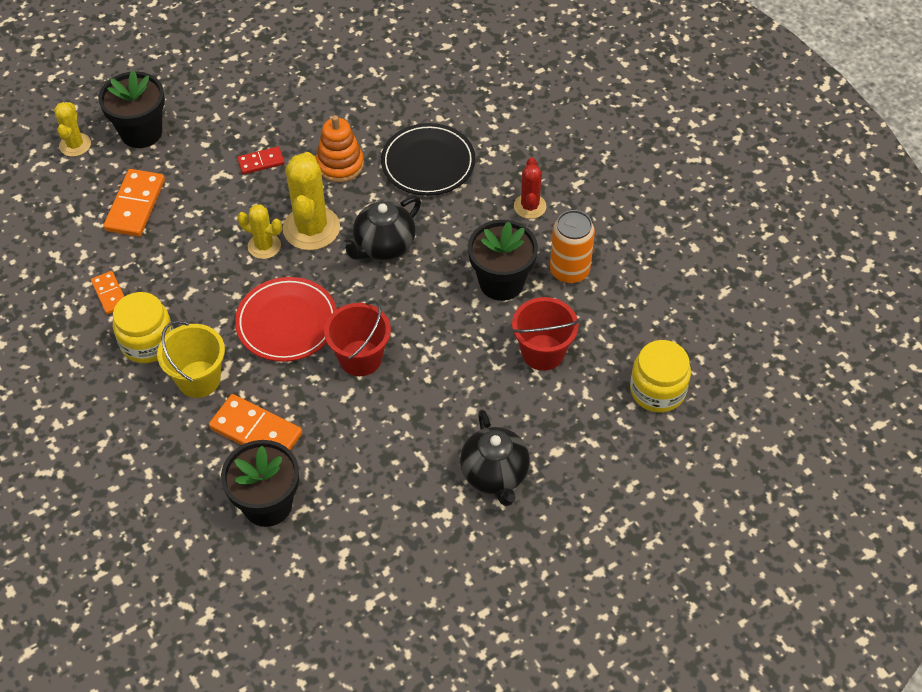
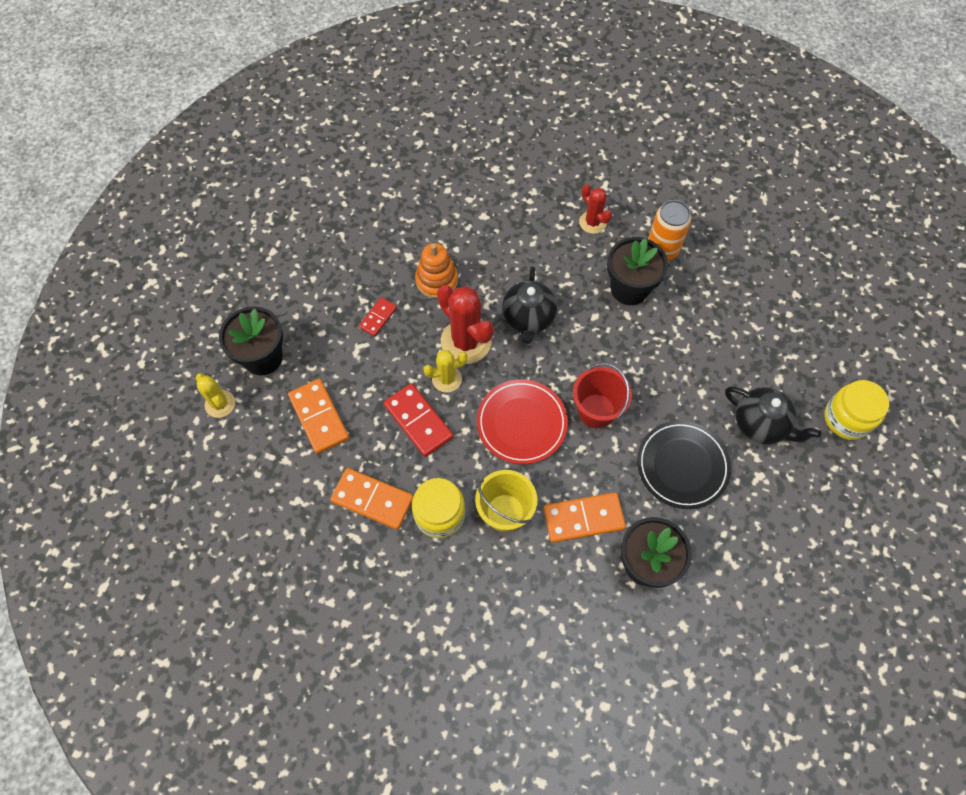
camera: 40 degrees left, 10 degrees up
(109, 294) = (372, 500): orange domino -> orange domino, size x1.73
(206, 262) = (418, 421): none -> red domino
(311, 228) = (466, 341): yellow cactus -> red cactus
(428, 163) = (495, 237): black plate -> black plate (682, 466)
(542, 352) = (703, 318): red bucket -> none
(657, 390) = (793, 292): yellow jar -> yellow jar (847, 418)

